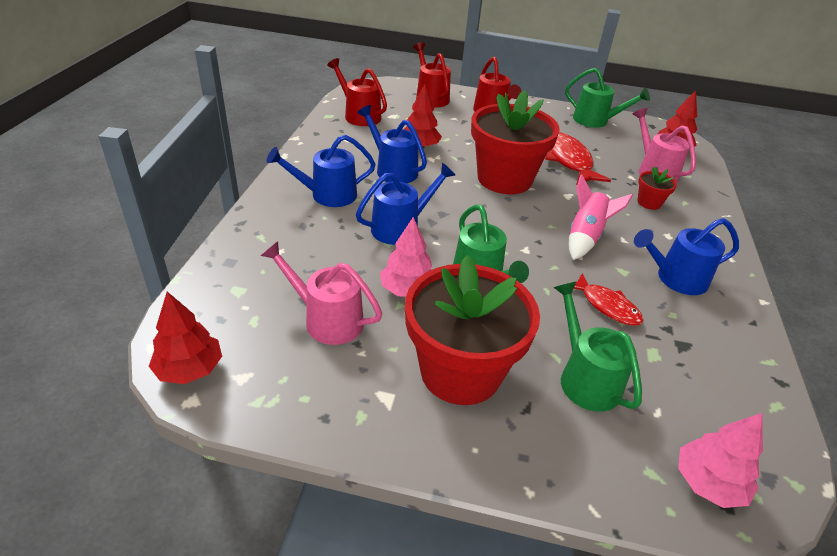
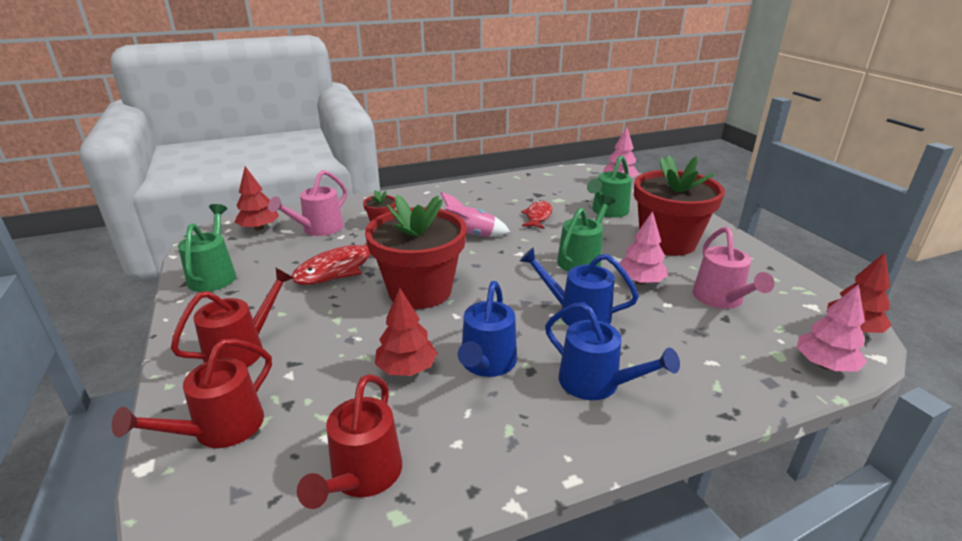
camera: 120 degrees left, 10 degrees down
(197, 304) = (825, 365): none -> pink tree
(675, 279) = (476, 203): blue watering can -> none

